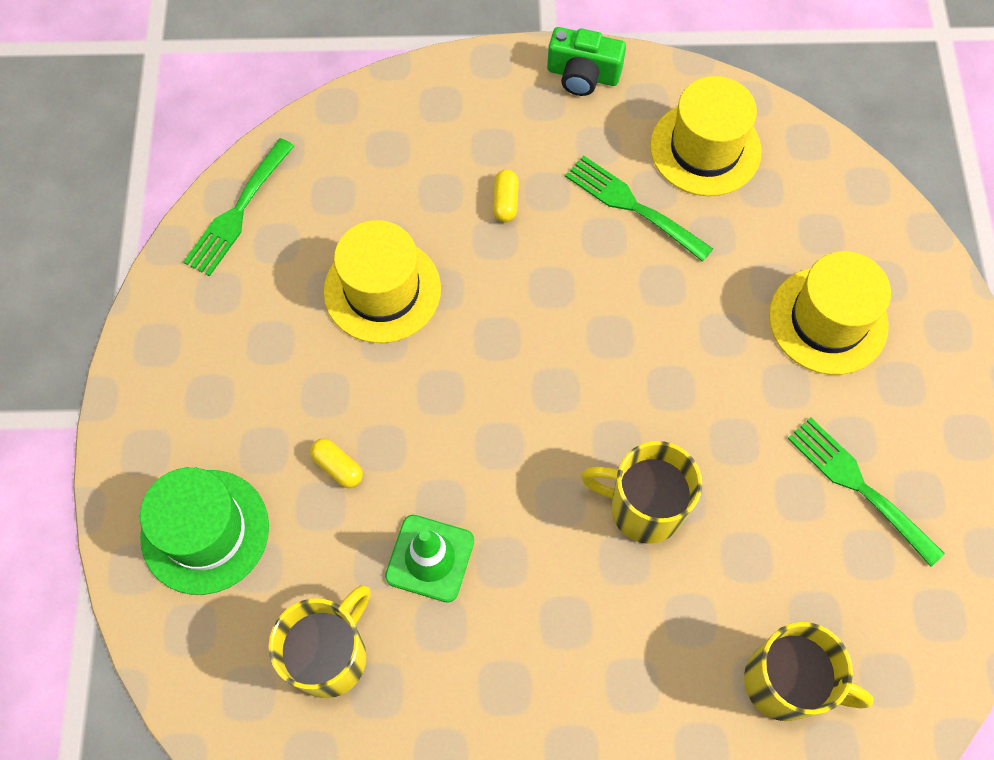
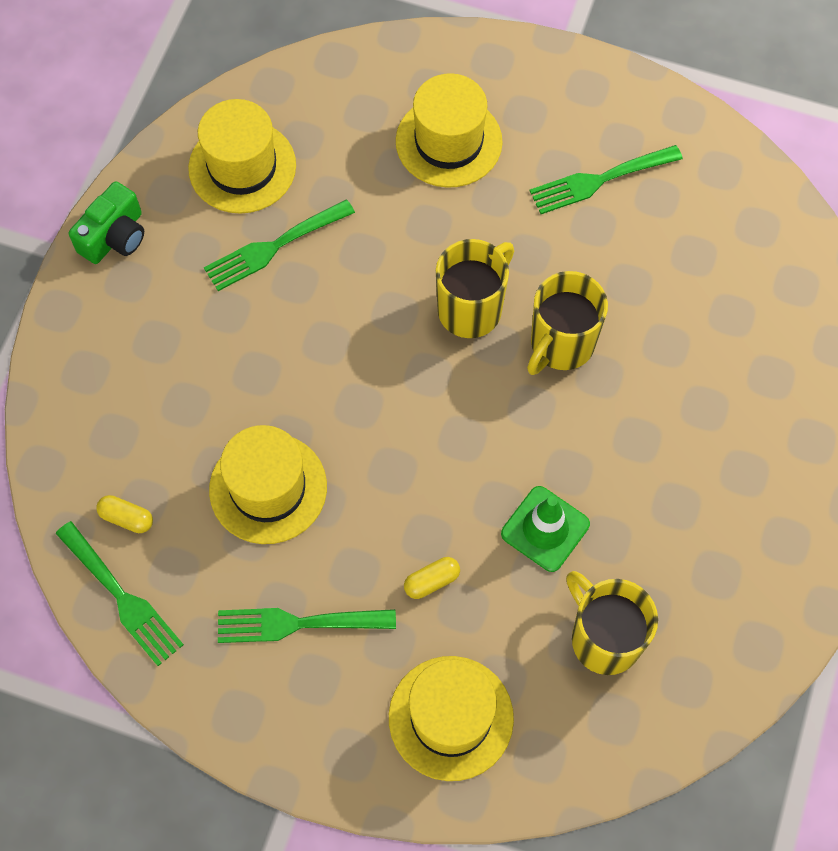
camera: 70 degrees left, 0 degrees up
(205, 531) = (451, 718): green hat -> yellow hat
(257, 362) = (297, 624): none -> green fork
(505, 202) = (222, 351): yellow capsule -> yellow capsule (127, 518)
(785, 683) = (738, 297): yellow mug -> yellow mug (471, 309)

